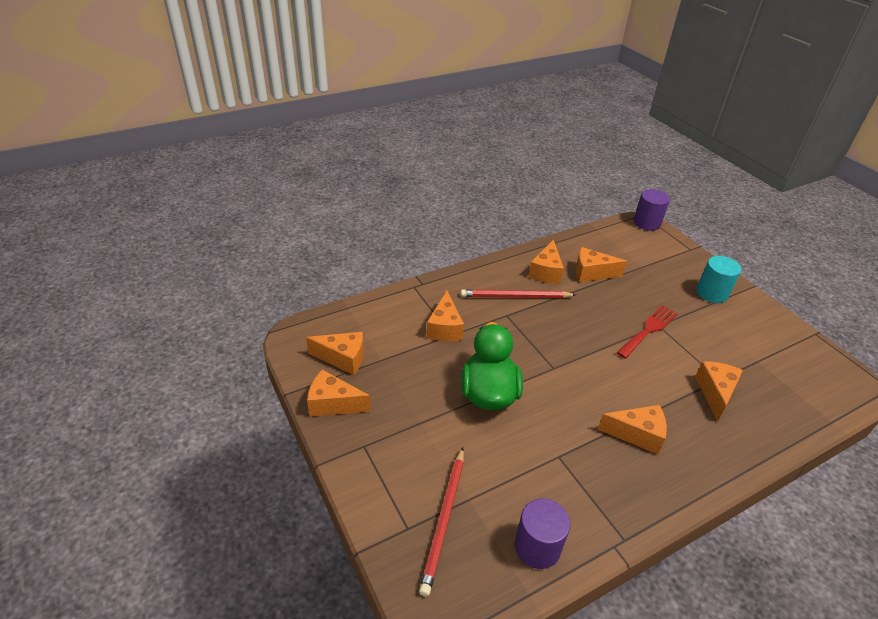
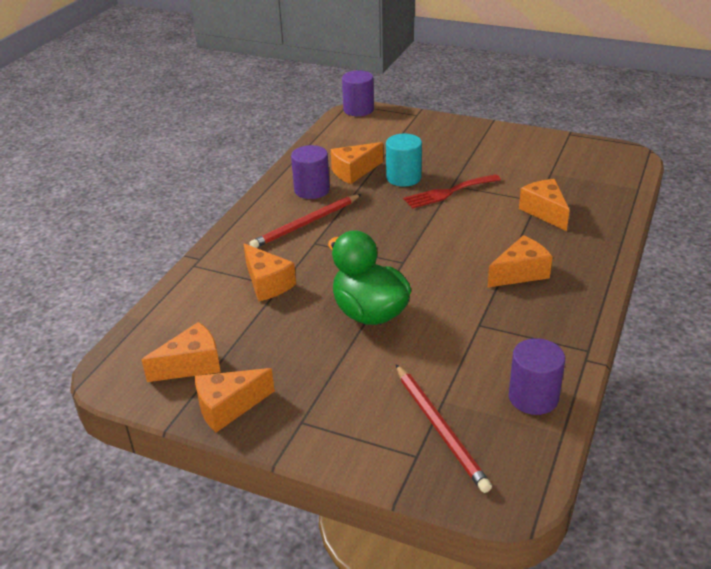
camera: 35 degrees left, 5 degrees down
(546, 272) = (312, 190): orange cheese -> purple cylinder
(648, 330) = (448, 192): red fork -> red fork turned 120 degrees counterclockwise
(712, 293) = (468, 140): turquoise cylinder -> turquoise cylinder (403, 178)

